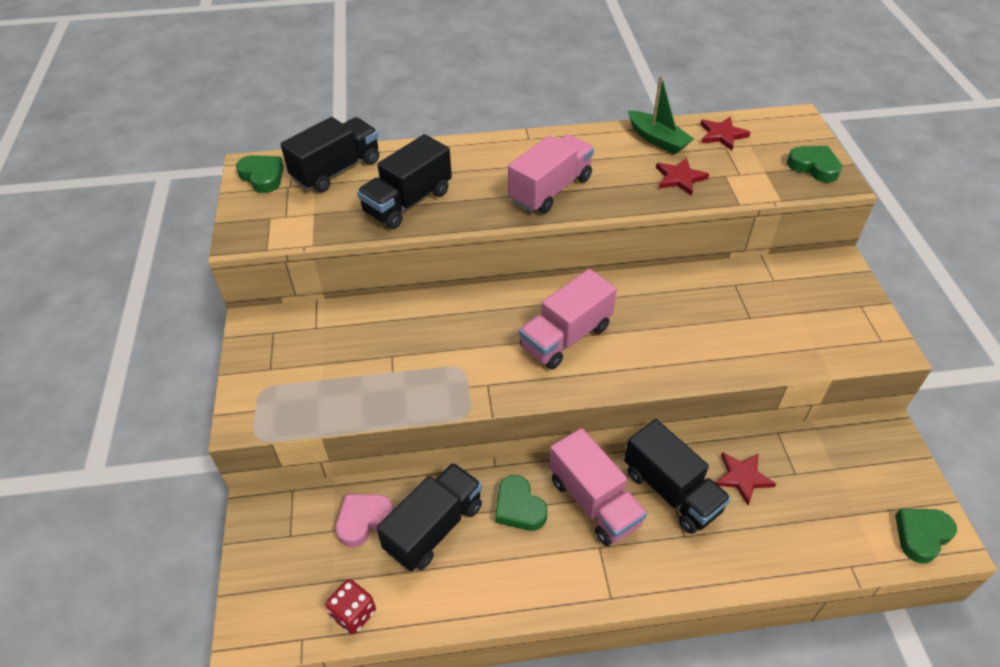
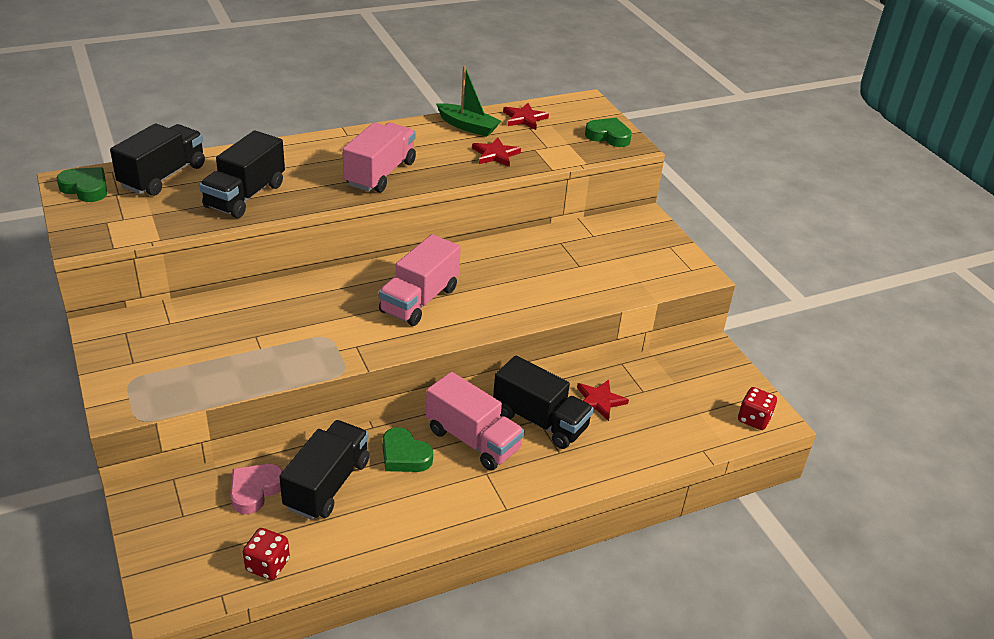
camera: 20 degrees left, 10 degrees down
(921, 535) = (754, 419): green heart -> red dice

